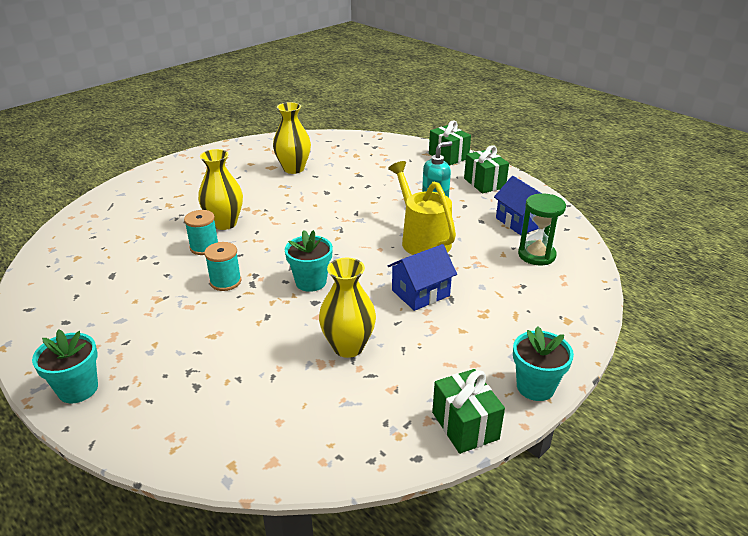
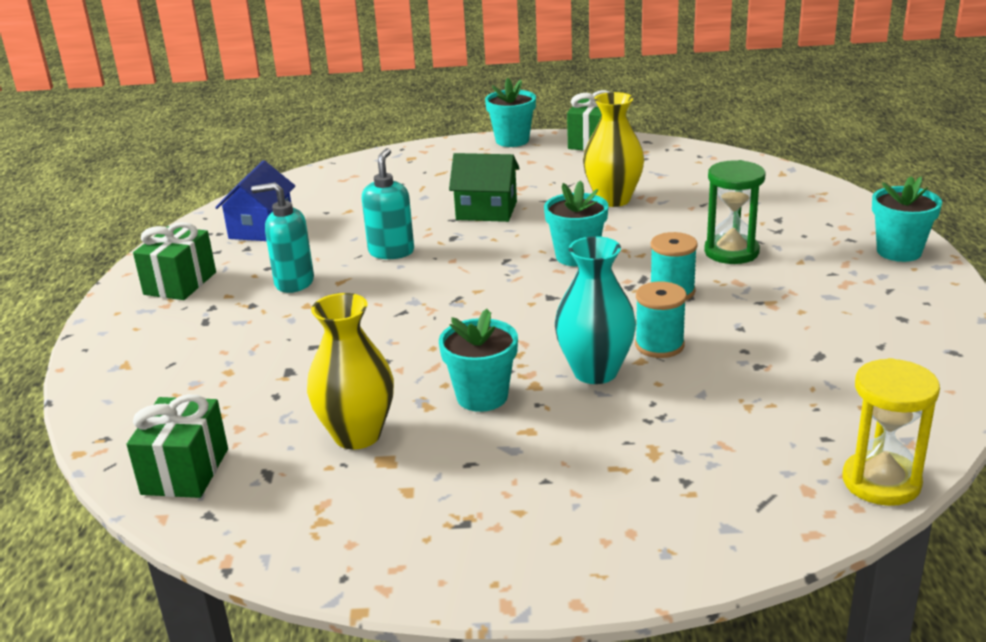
camera: 135 degrees left, 5 degrees down
(62, 228) = (881, 482): none -> yellow hourglass
(224, 223) = (595, 372): yellow vase -> turquoise vase
(263, 196) = (482, 396): none -> turquoise flower pot
(420, 293) = (486, 211): blue house -> green house
(422, 239) = (391, 252): yellow watering can -> turquoise soap dispenser
(448, 156) = (113, 344): green gift -> green gift (185, 471)
(536, 255) = (323, 199): green hourglass -> green hourglass (731, 252)

